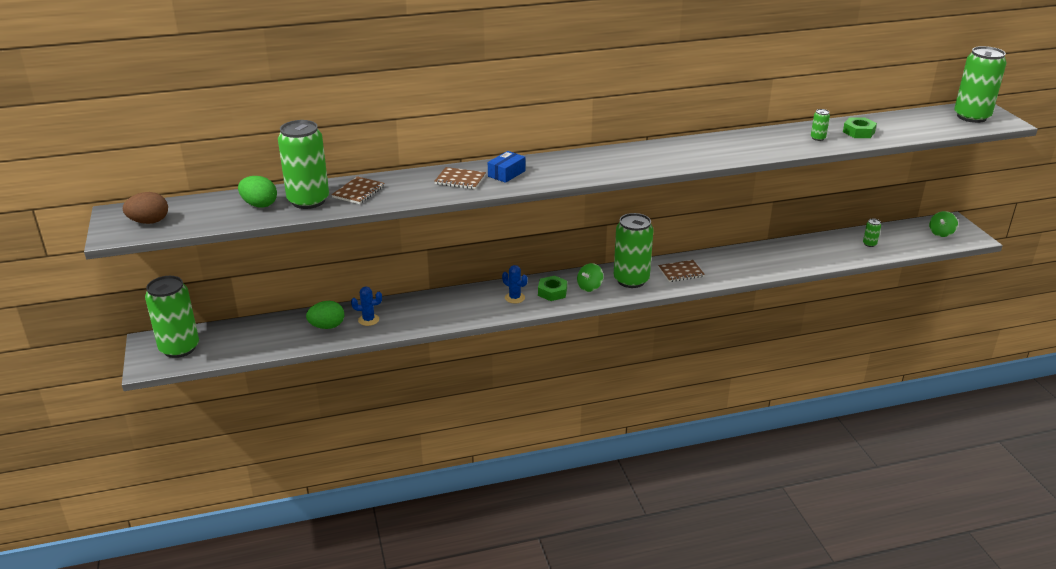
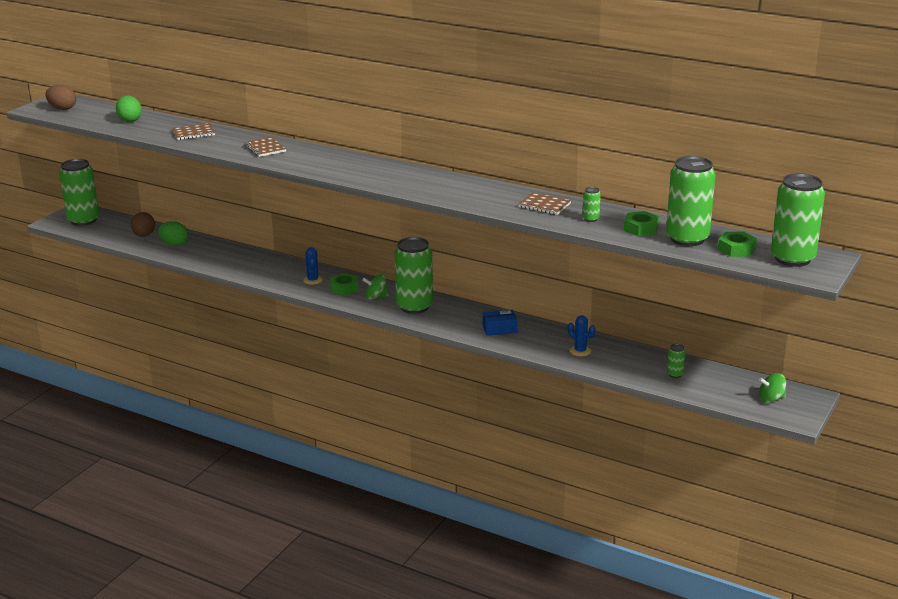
camera: 45 degrees right, 5 degrees down
(278, 333) = (144, 235): none -> brown egg
(308, 201) = (157, 128): green can -> green can (687, 239)
(368, 320) = (203, 251): blue cactus -> blue cactus (580, 351)
(506, 173) = (301, 155): blue box -> blue box (499, 329)
(681, 272) = (463, 319): brown notebook -> brown notebook (544, 205)
(934, 123) = (736, 249): none -> green nut

